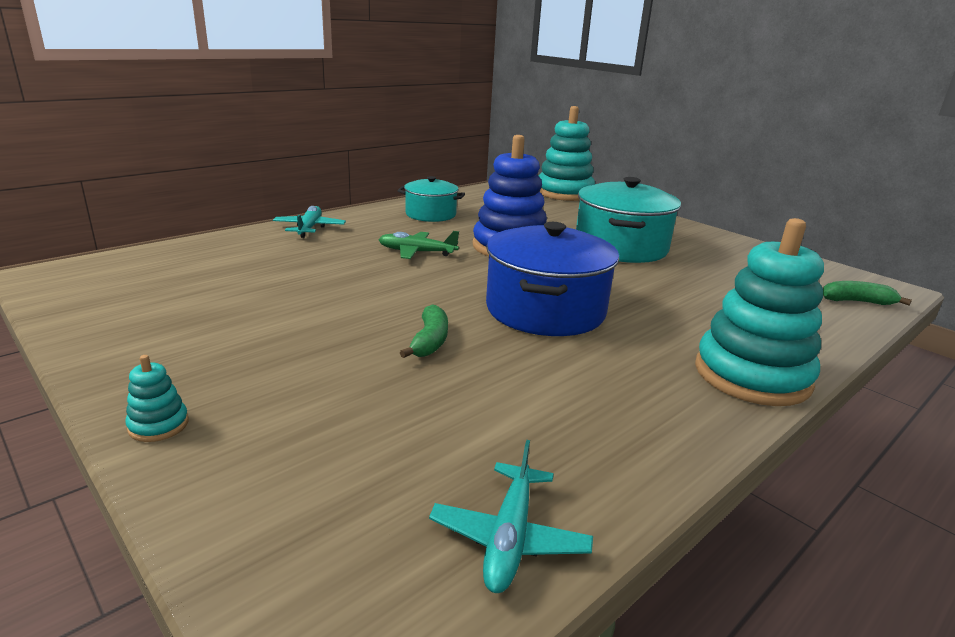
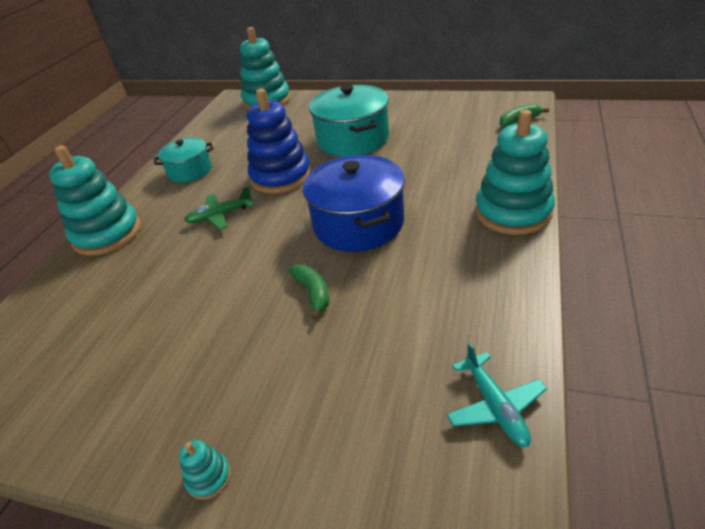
camera: 25 degrees left, 15 degrees up
(309, 228) = (107, 234): turquoise plane -> turquoise stacking toy

